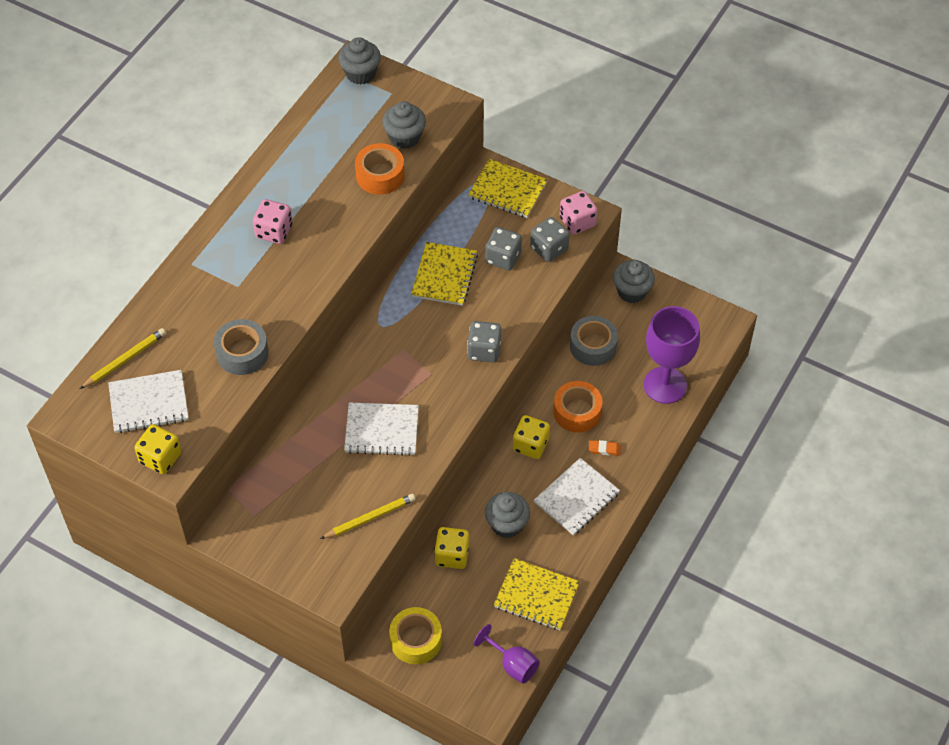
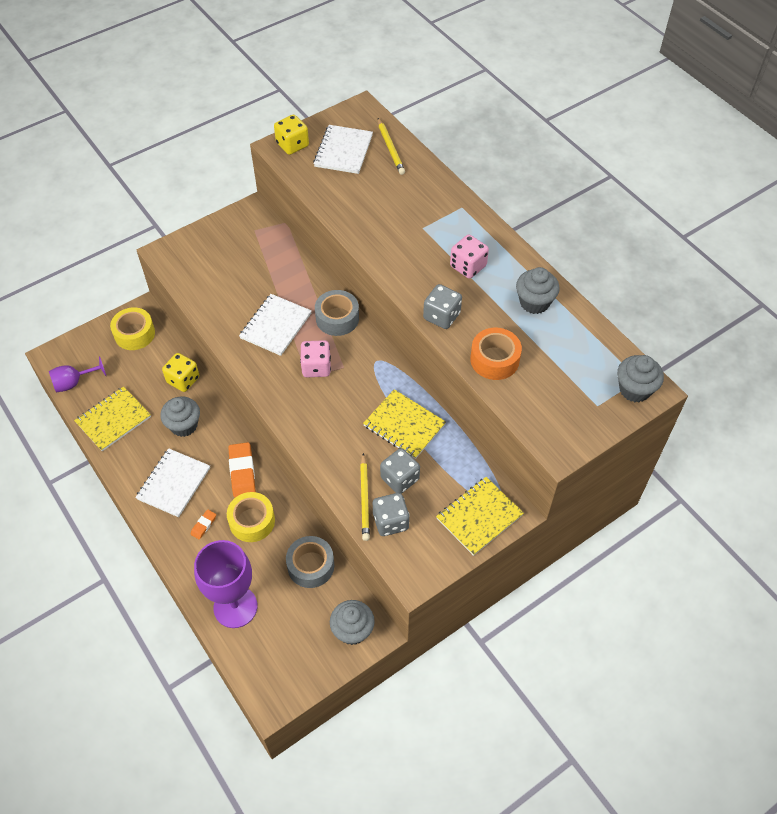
camera: 115 degrees right, 0 degrees up
(242, 353) = (355, 212): grey tape -> grey tape (337, 318)
(370, 518) = (206, 293): yellow pencil -> yellow pencil (365, 499)
(404, 137) = (533, 395): grey cupcake -> grey cupcake (534, 302)
(484, 350) = (308, 423): grey dice -> grey dice (441, 316)
(530, 445) = (242, 472): yellow dice -> orange eraser
(576, 498) = (174, 483): white notebook -> white notebook turned 45 degrees clockwise
(577, 222) = (410, 561): pink dice -> pink dice (316, 367)
(577, 412) = (252, 521): orange tape -> yellow tape

